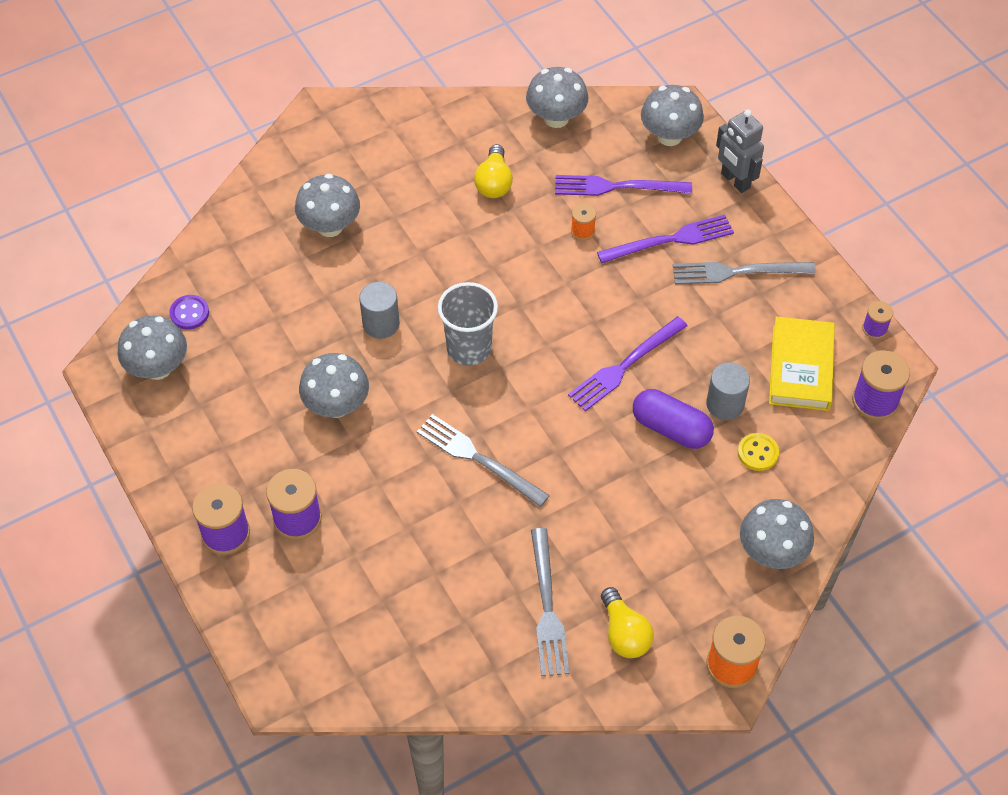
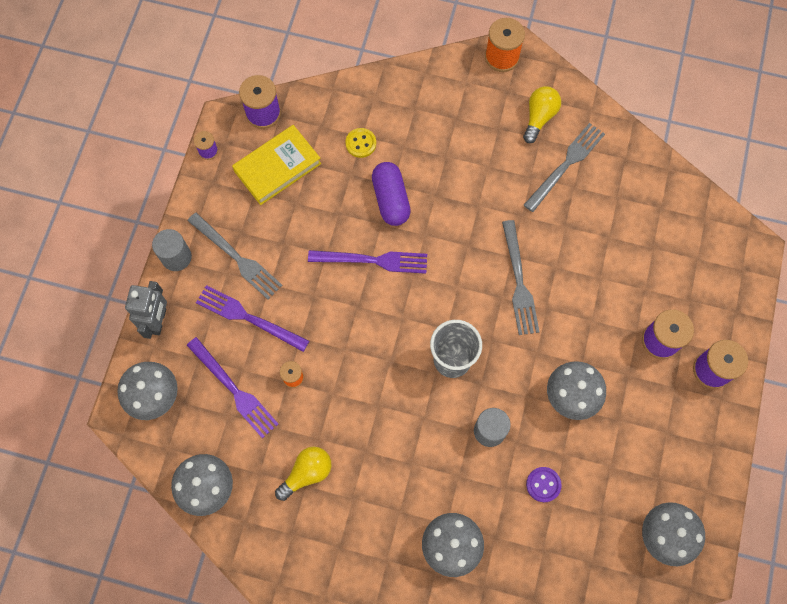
camera: 135 degrees left, 15 degrees up
(189, 313) = (609, 563): purple button -> purple button (543, 484)
(725, 404) = (345, 185): grey cylinder -> grey cylinder (176, 257)
(772, 552) = (417, 89): grey mushroom -> none

